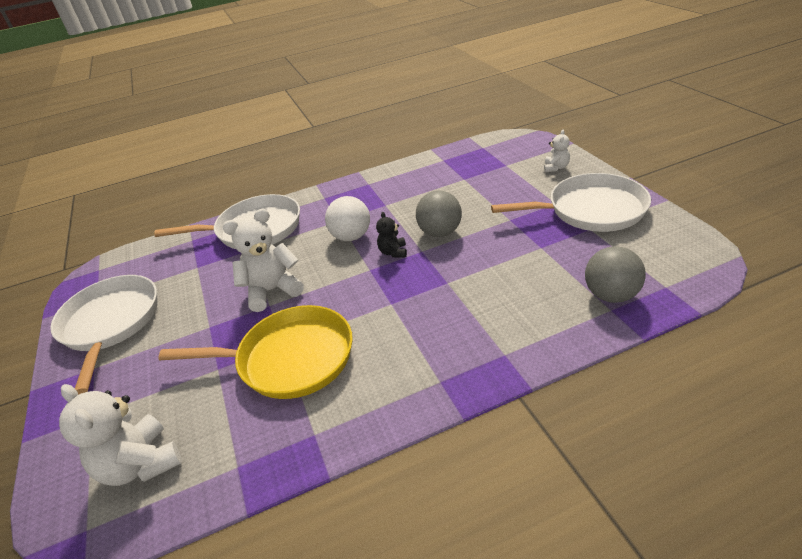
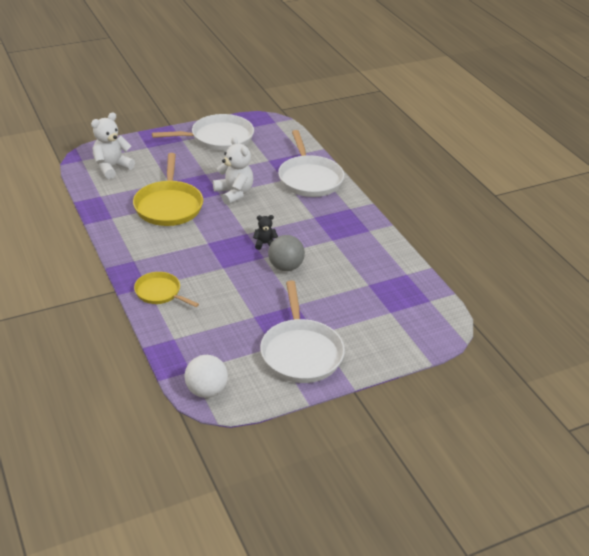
camera: 80 degrees right, 0 degrees up
(351, 237) = (289, 224): white ball -> white ball (206, 391)
(515, 338) = (160, 292): none -> yellow pan
(556, 168) = (379, 343): white teddy bear -> none
(611, 295) = (188, 341): grey ball -> none

